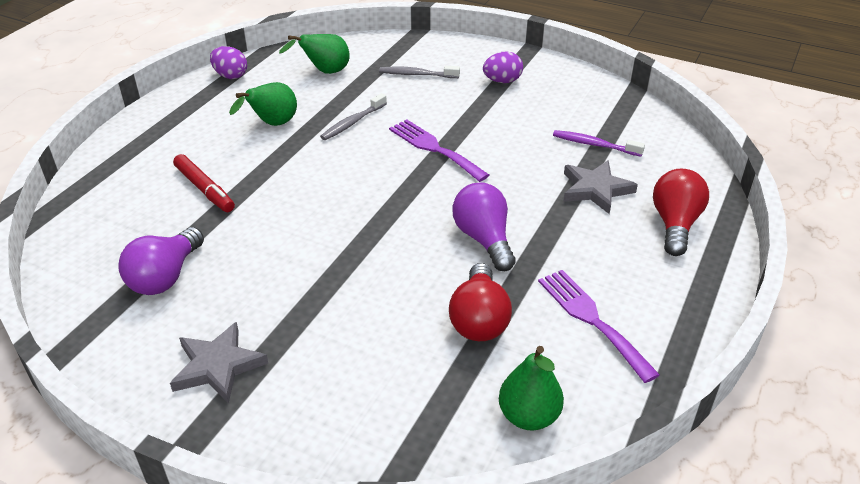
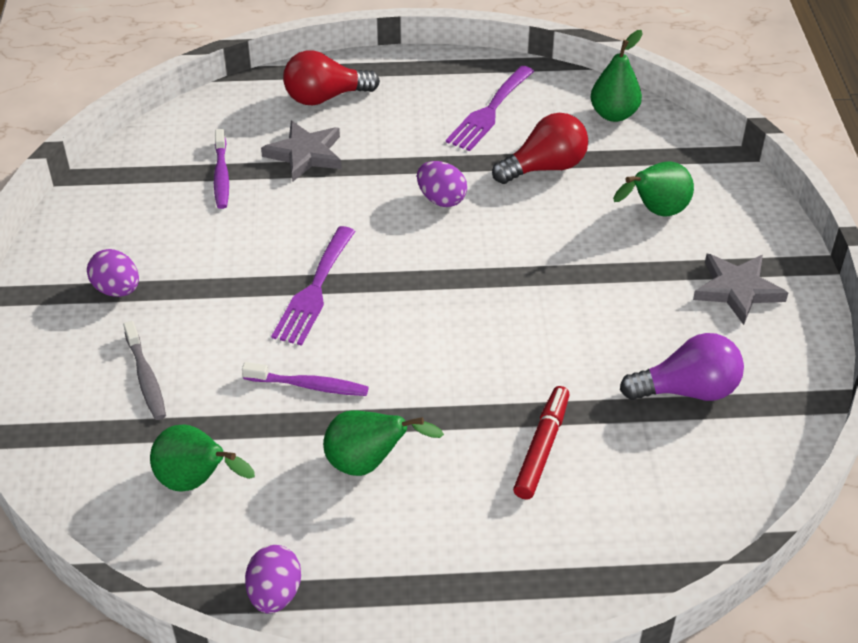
camera: 120 degrees left, 5 degrees up
(352, 123) = (309, 386): grey toothbrush -> purple toothbrush
(357, 365) = (655, 212): none -> green pear
(484, 239) = (441, 199): purple light bulb -> purple egg

